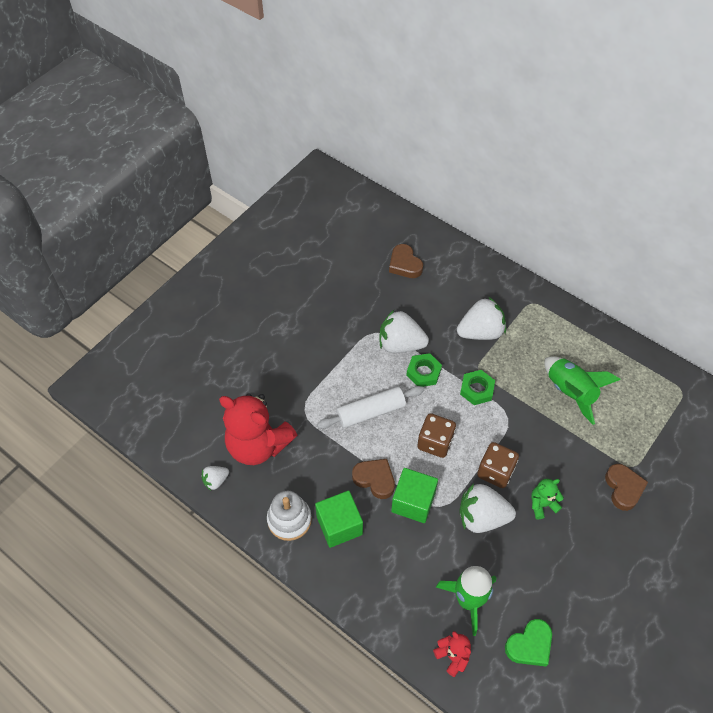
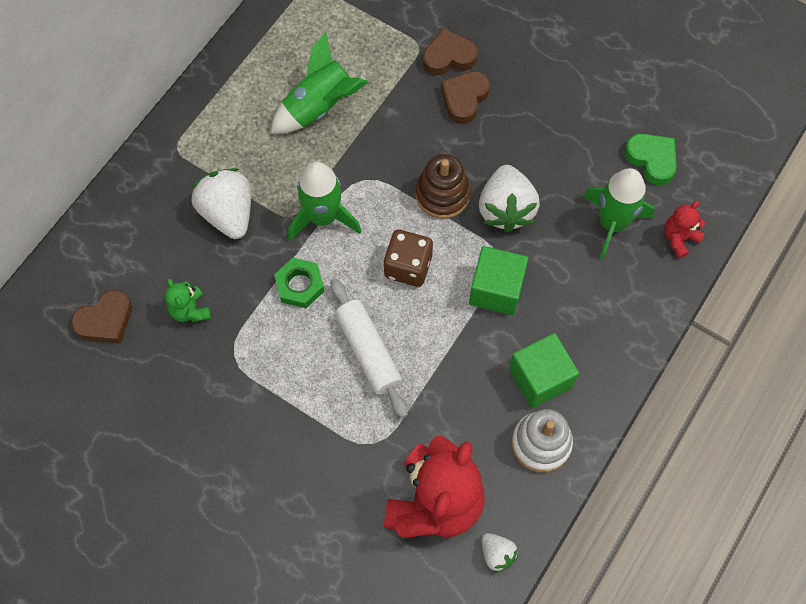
camera: 95 degrees left, 10 degrees up
(375, 479) = (470, 339): brown heart -> brown heart (464, 99)
(400, 344) = (253, 318): white strawberry -> none
(476, 389) = (323, 217): green nut -> green rocket
(495, 471) = (442, 194): brown dice -> brown stacking toy
(542, 504) = (480, 143): green teddy bear -> green teddy bear (190, 310)

